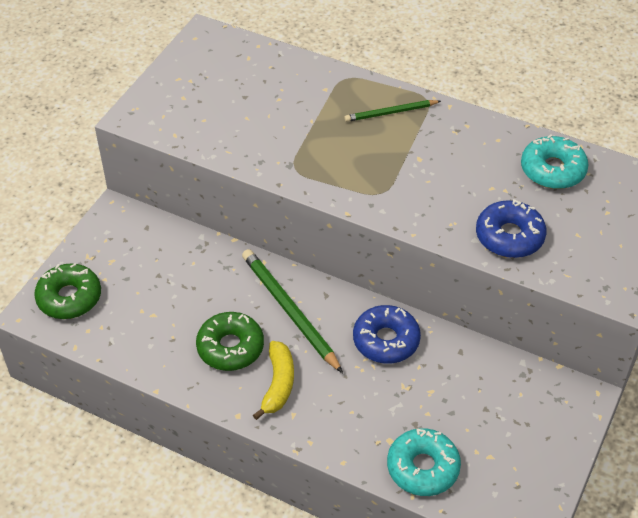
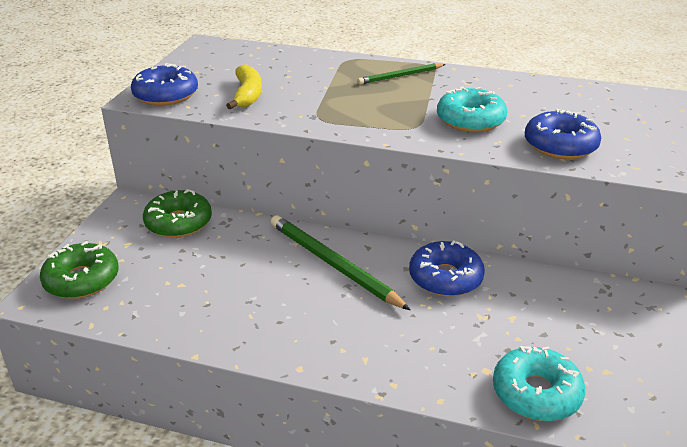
camera: 10 degrees left, 15 degrees down
(156, 115) = (166, 95): none -> blue donut
(230, 347) = (275, 304): green donut -> green donut (178, 222)
(278, 384) = (339, 331): yellow banana -> yellow banana (247, 95)
(552, 170) = (574, 98): turquoise donut -> turquoise donut (470, 120)

